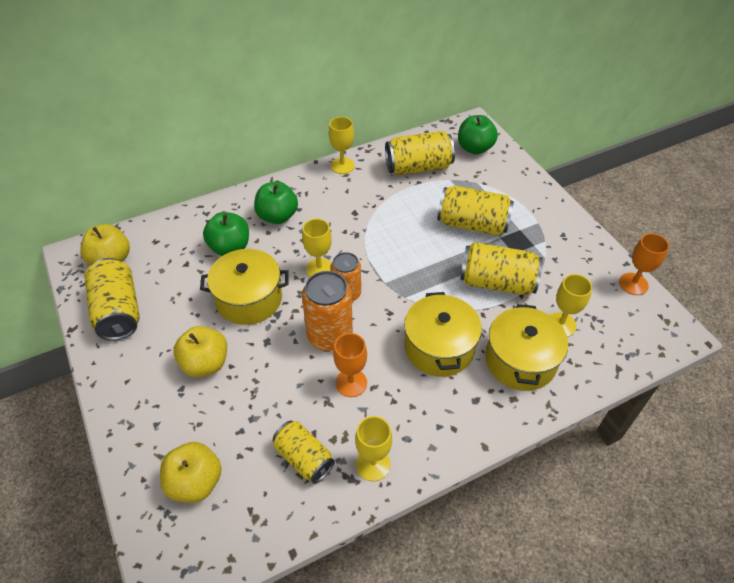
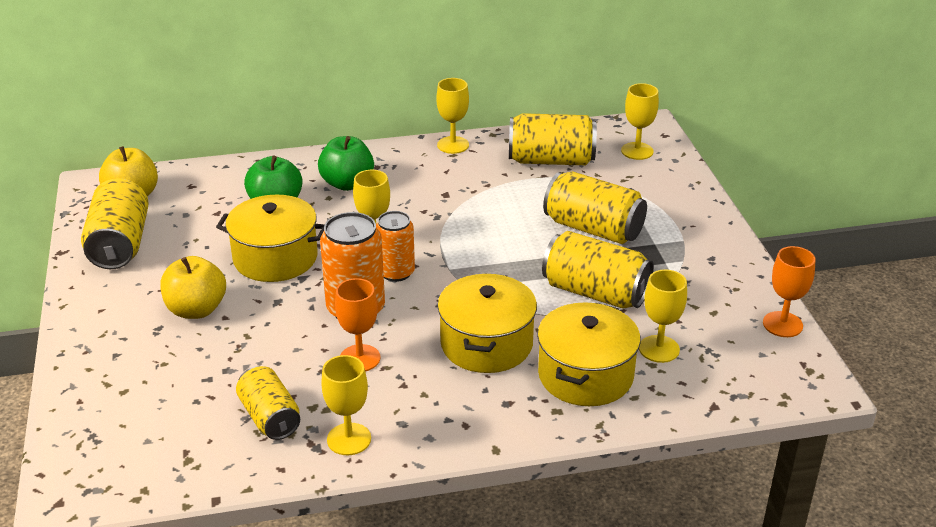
camera: 15 degrees right, 15 degrees down
(195, 482) = (136, 415): yellow apple -> none
(474, 148) = (637, 151): green apple -> yellow goblet

